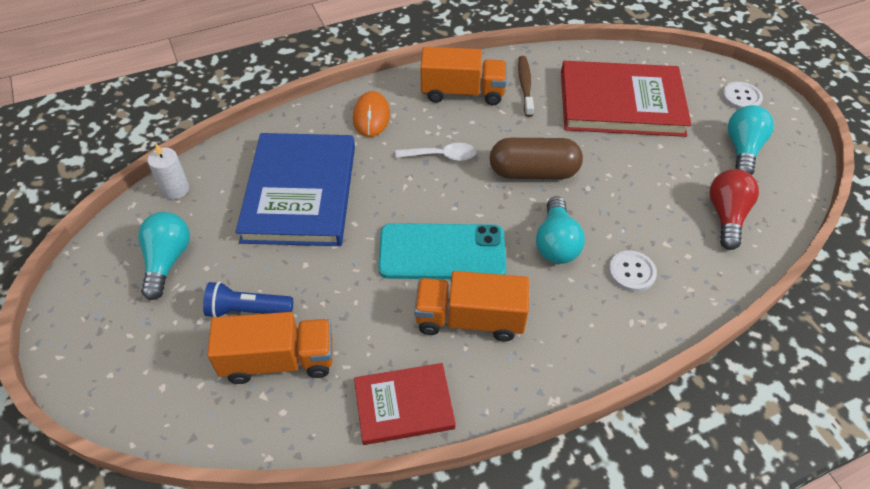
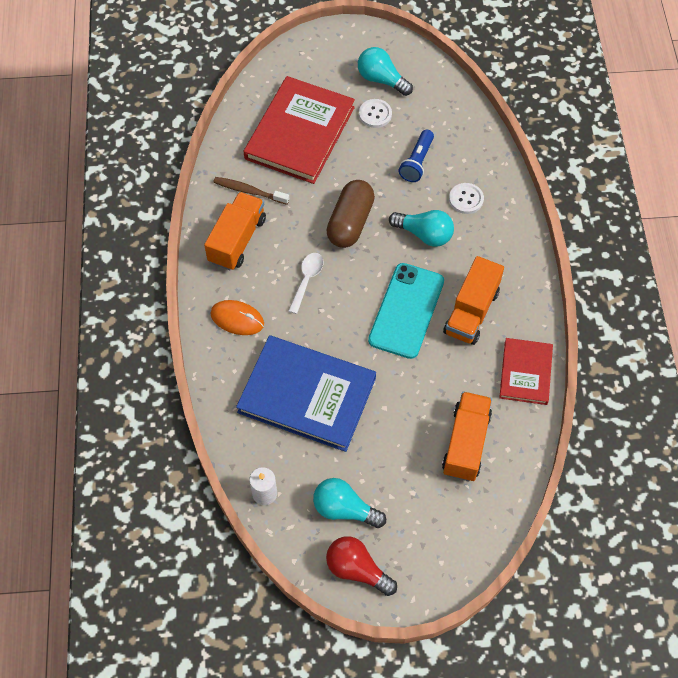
camera: 70 degrees left, 10 degrees up
(247, 310) = (414, 457): blue flashlight -> blue flashlight (417, 162)
(726, 216) = (438, 121): red light bulb -> red light bulb (357, 569)
(741, 97) = (328, 52): white button -> white button (375, 114)

